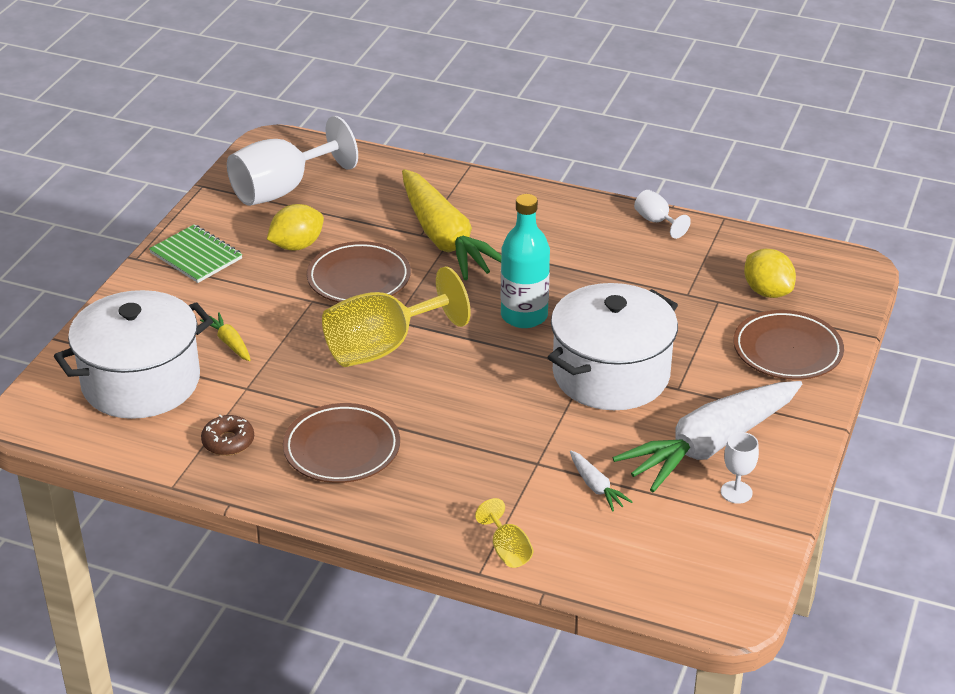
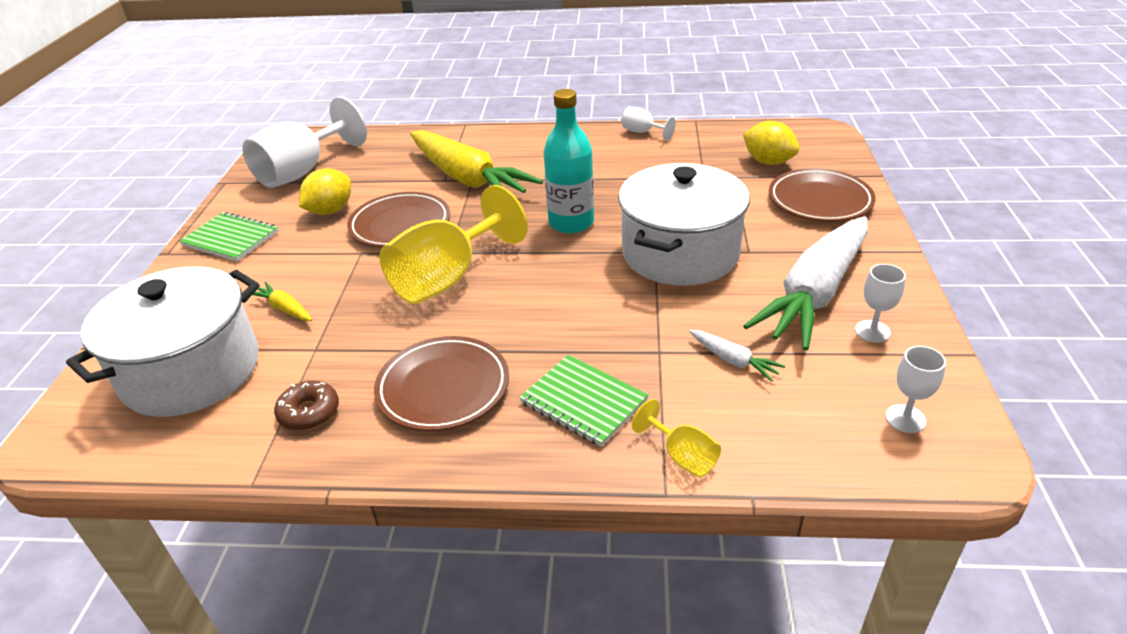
camera: 15 degrees left, 0 degrees up
(451, 489) = (583, 402): none -> green notebook
(706, 568) = (905, 418): none -> white goblet

